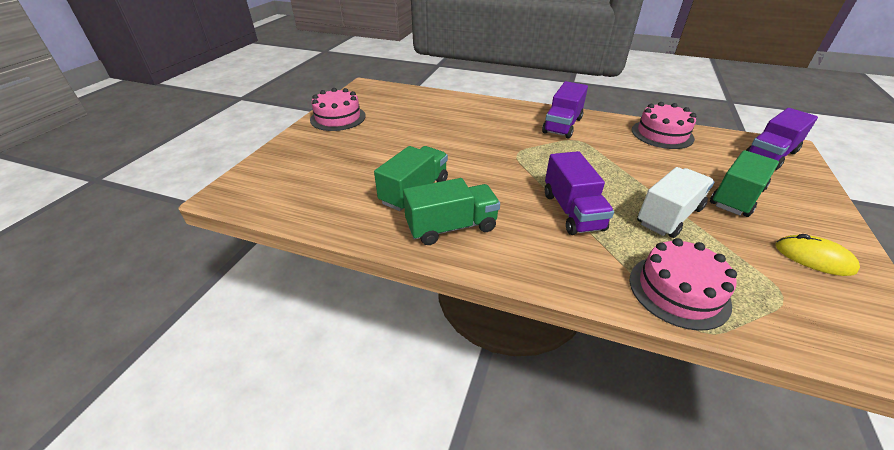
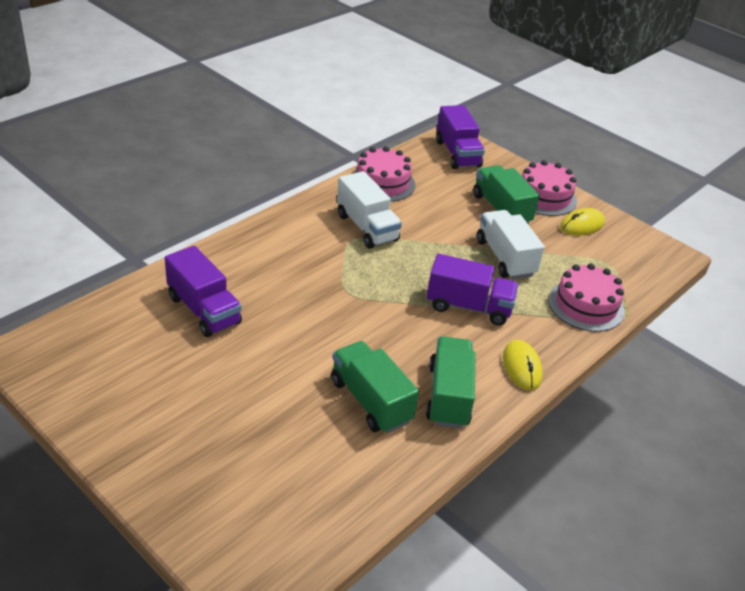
camera: 70 degrees left, 0 degrees up
(338, 118) = (116, 417): pink cake -> pink cake (544, 197)
(528, 262) = (522, 367): none -> yellow mouse
(562, 125) = (314, 232): purple truck -> purple truck (204, 310)
(598, 142) = (366, 227): none -> white truck

